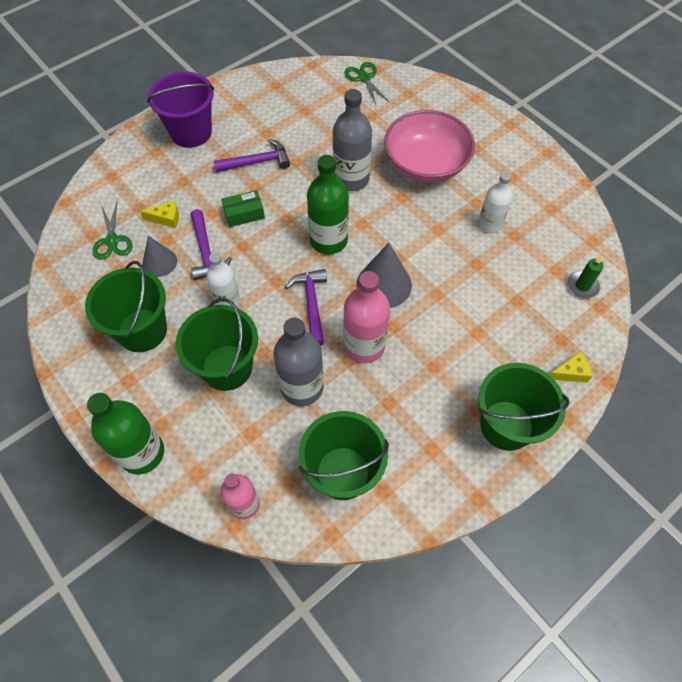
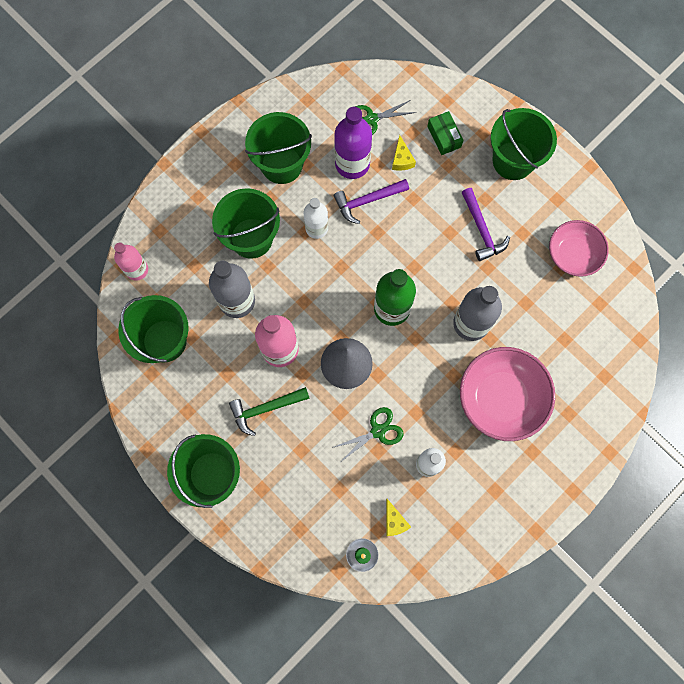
camera: 85 degrees right, 15 degrees up
(142, 453) = (174, 188): green bottle -> none
(159, 262) = (352, 164): grey cone -> purple bottle
(191, 132) = (513, 160): purple bucket -> green bucket
(244, 214) = (415, 227): green box -> green box (444, 137)
(293, 101) = (573, 254): none -> pink bowl
(311, 304) = (319, 300): purple hammer -> none
(364, 78) = (621, 326): green scissors -> green scissors (378, 431)
(431, 364) = (265, 408): none -> green hammer
(570, 372) = (266, 534): yellow cheese -> yellow cheese (394, 521)

